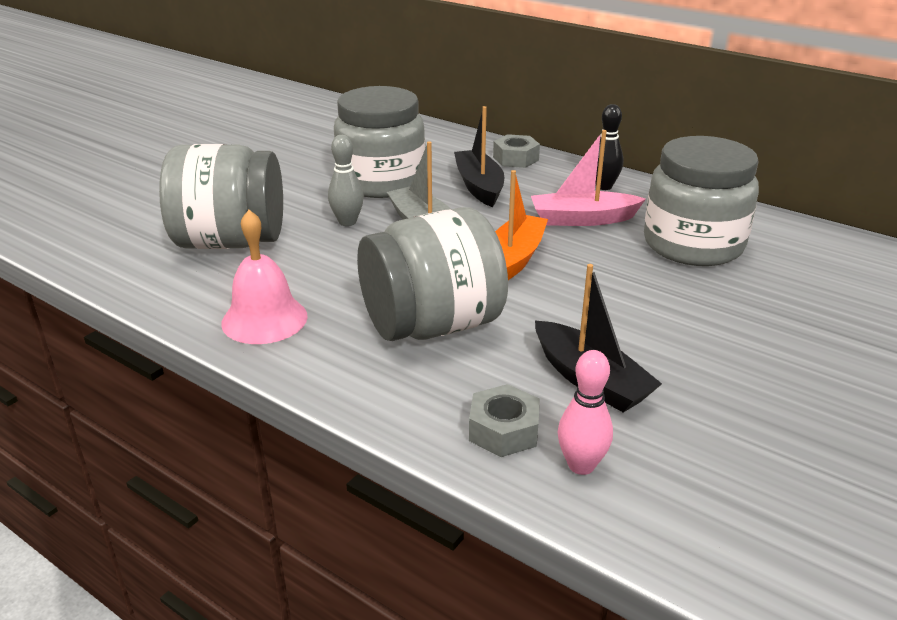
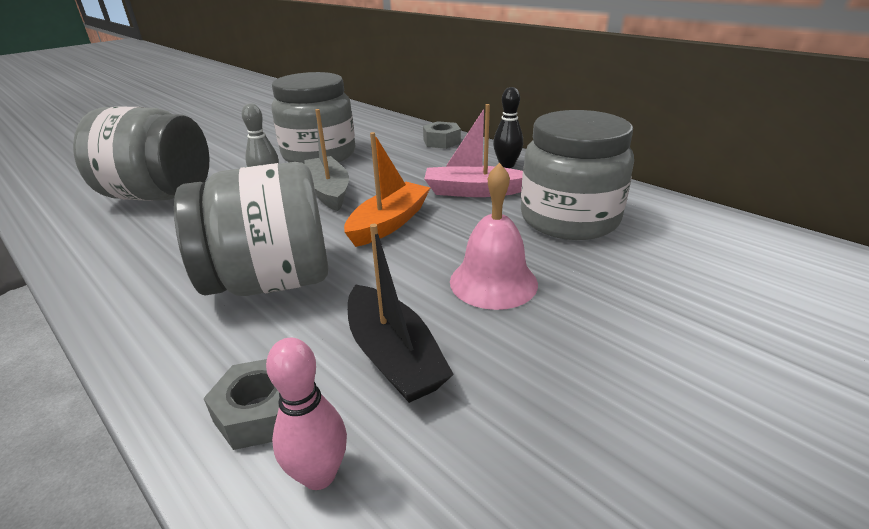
camera: 10 degrees right, 0 degrees up
(264, 319) = (126, 264): pink bell -> pink bell (493, 282)
(479, 186) = (397, 161): black boat -> none

